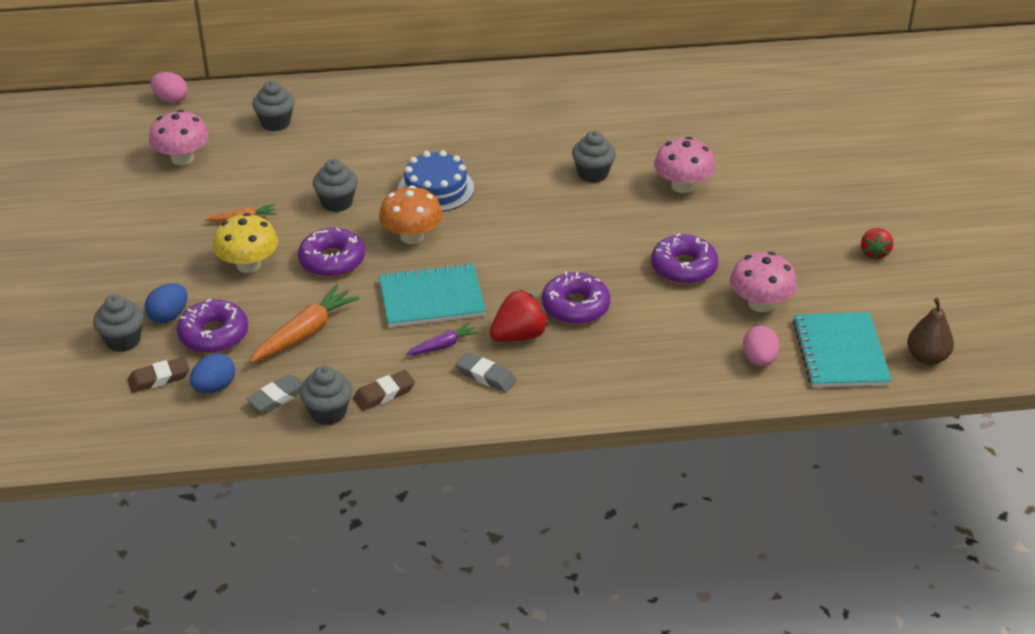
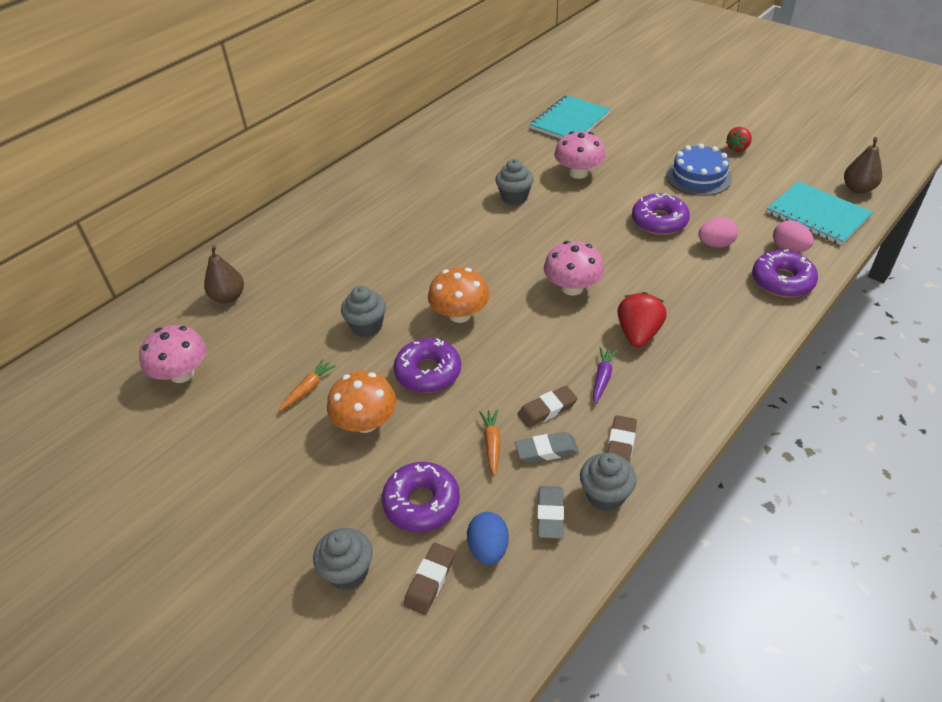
camera: 40 degrees left, 5 degrees up
(169, 316) = (358, 516): blue egg -> none
(171, 99) = (104, 333): pink egg -> pink egg (715, 244)
(248, 265) = (366, 422): yellow mushroom -> orange mushroom
(276, 123) = (228, 297): grey cupcake -> brown pear
(305, 333) = (492, 444): orange carrot -> orange carrot, size x0.57
(373, 338) = (547, 409): none -> brown eraser
(431, 298) = (542, 349): turquoise notebook -> turquoise notebook (570, 121)
(436, 189) = (426, 270): blue cake -> blue cake (698, 177)
(486, 376) = (663, 378): grey eraser -> grey eraser (546, 450)
(575, 307) = (640, 289): purple donut -> purple donut (782, 281)
(760, 303) = (733, 215): pink mushroom -> pink mushroom (572, 287)
(874, 253) = (738, 148): red strawberry -> red strawberry turned 75 degrees clockwise

